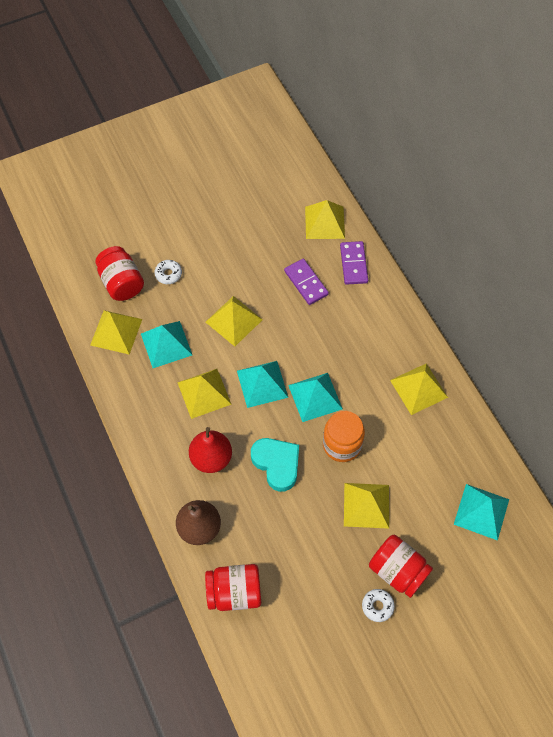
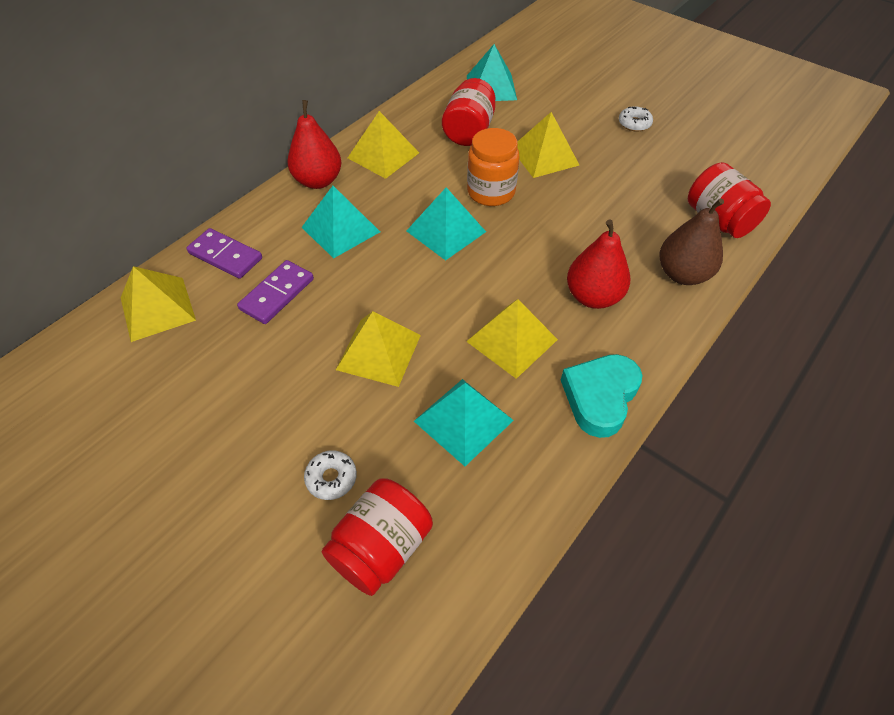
camera: 115 degrees left, 10 degrees down
(116, 332) = (481, 505): yellow pyramid -> none
(262, 384) = (459, 285): turquoise pyramid -> turquoise pyramid (341, 229)
(277, 464) = (554, 235): turquoise heart -> turquoise heart (600, 397)
(353, 264) = (225, 256): purple domino -> purple domino turned 60 degrees clockwise
(397, 570) = (590, 120): red jar -> red jar (469, 131)
(406, 336) = (318, 181): none -> red pear

